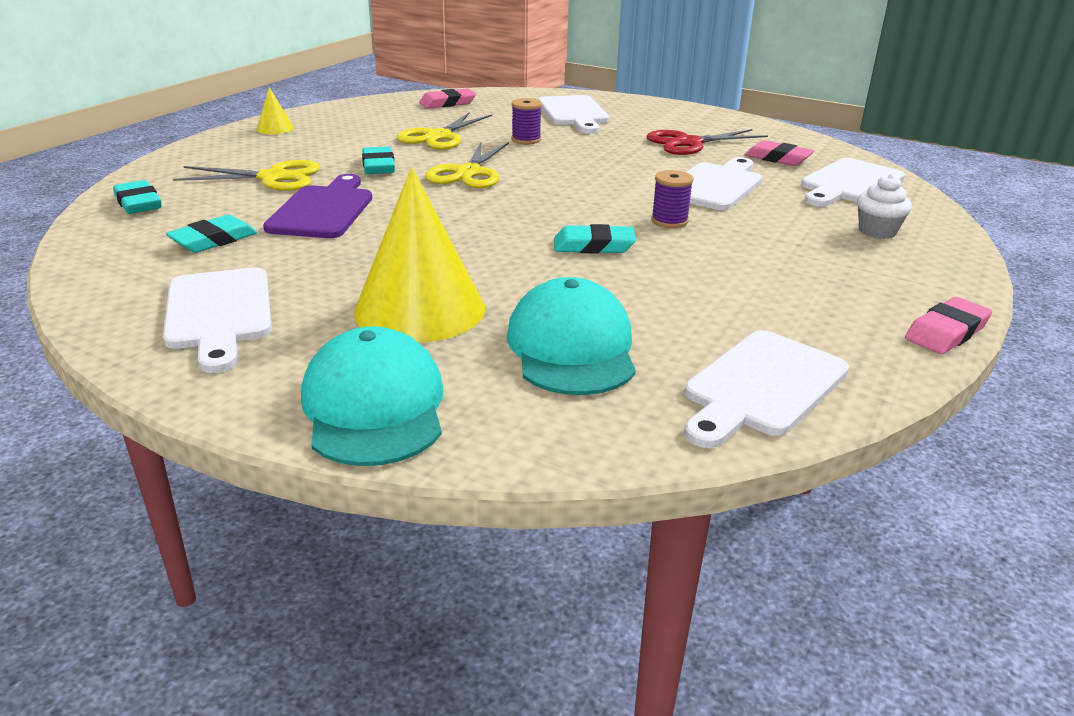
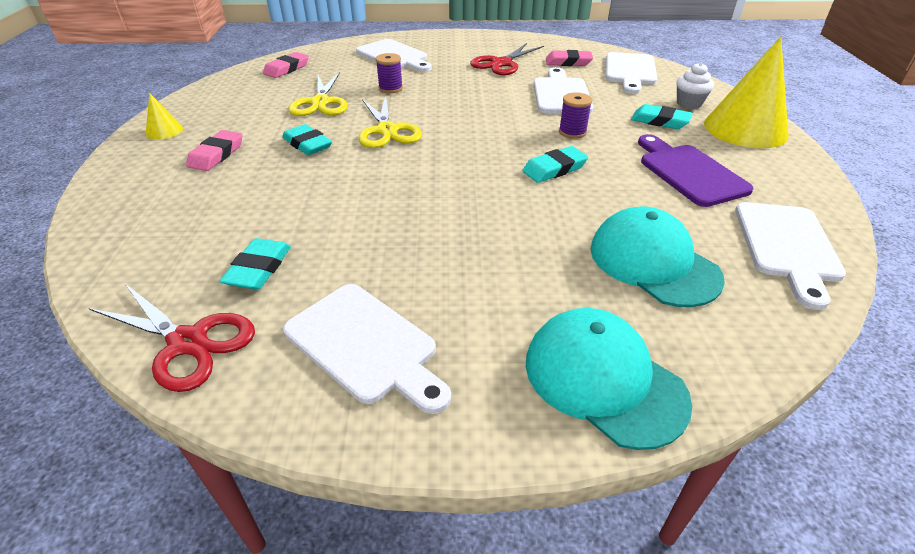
camera: 30 degrees left, 10 degrees up
(104, 268) = (188, 342): none -> red scissors
(138, 203) = (128, 253): turquoise eraser -> turquoise eraser (660, 121)
(273, 177) = (229, 183): yellow scissors -> none
(323, 210) = (317, 203): purple cutting board -> purple cutting board (689, 172)
(420, 309) = (516, 271): yellow cone -> yellow cone (745, 129)
(946, 332) = (811, 166): pink eraser -> pink eraser (216, 155)

